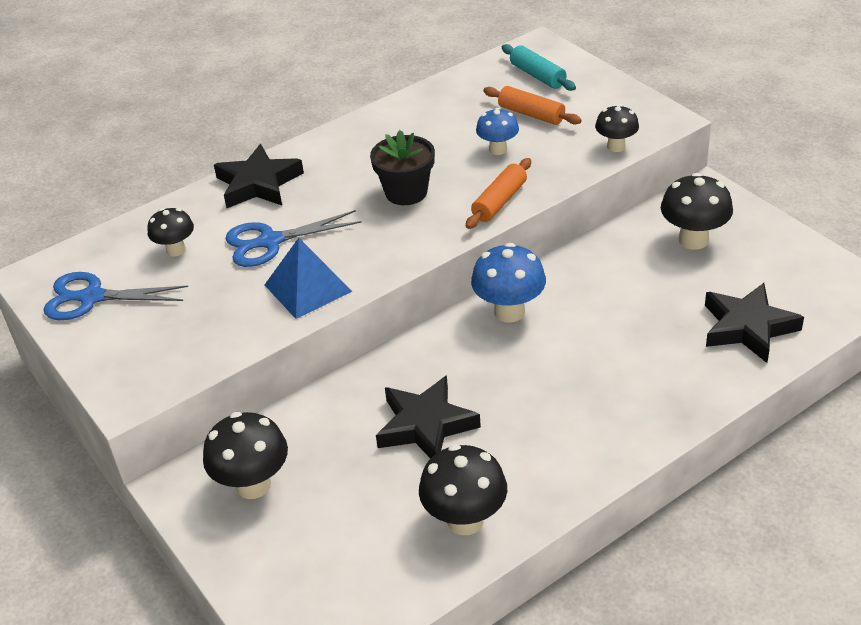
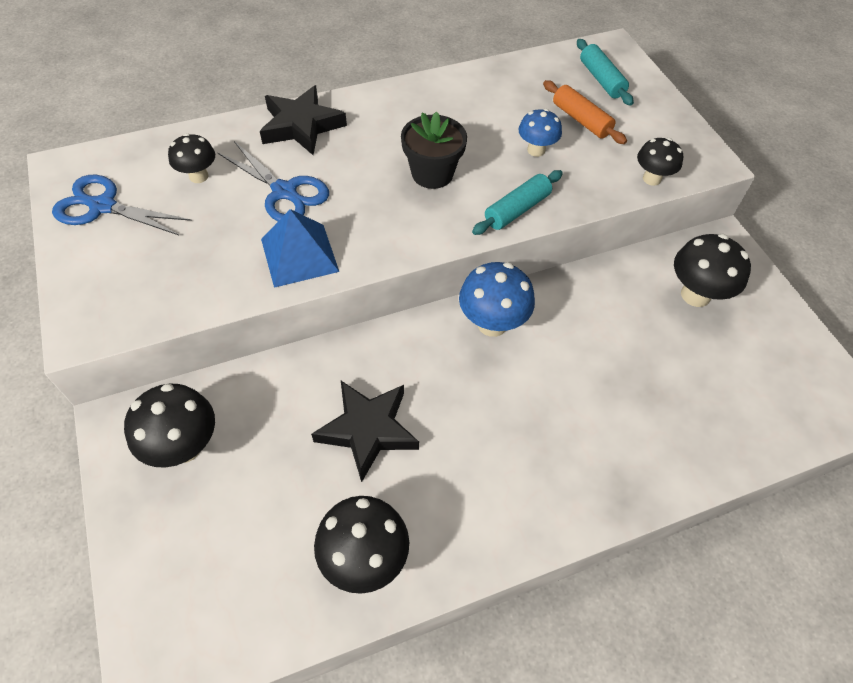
camera: 10 degrees right, 15 degrees up
(269, 242) = (285, 192): blue scissors -> blue scissors turned 135 degrees counterclockwise
(500, 202) = (517, 210): orange rolling pin -> turquoise rolling pin
(748, 327) = (720, 414): black star -> none

